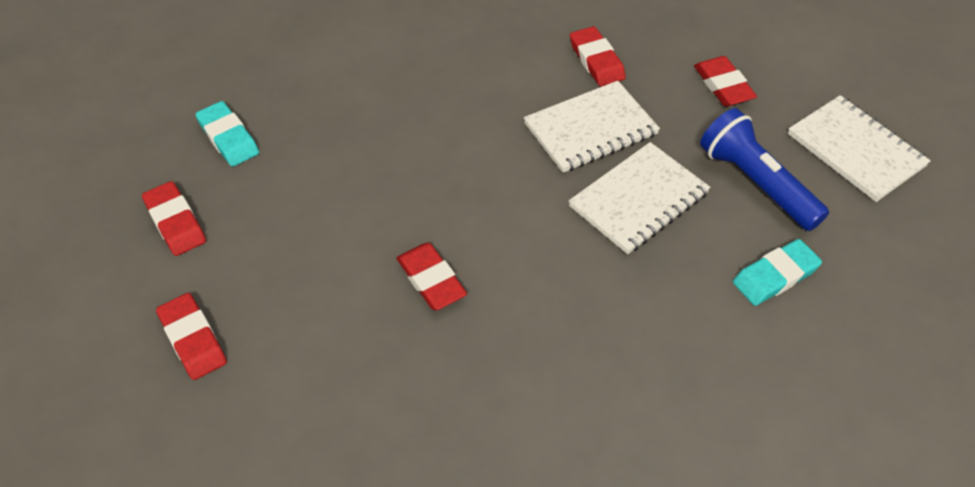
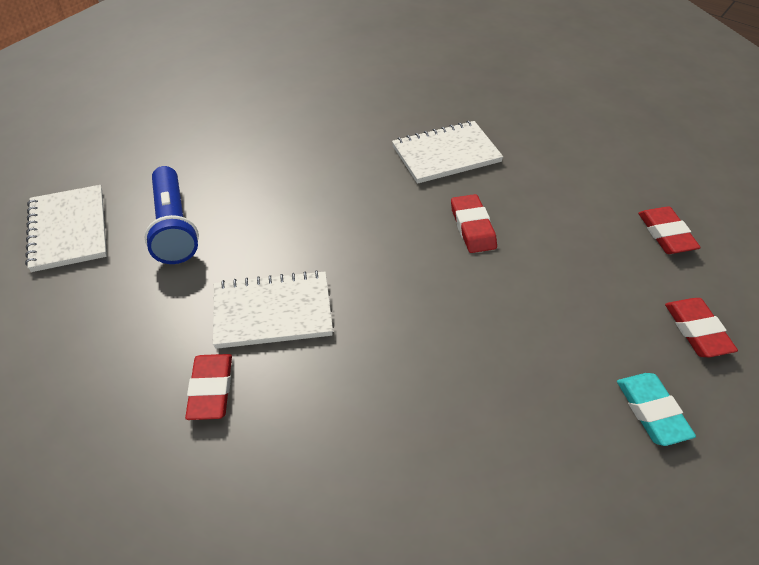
camera: 160 degrees left, 5 degrees down
(639, 200) = (276, 240): white notebook -> white notebook (446, 154)
(723, 85) = (112, 320): red eraser -> none
(775, 276) = (222, 168): turquoise eraser -> none

